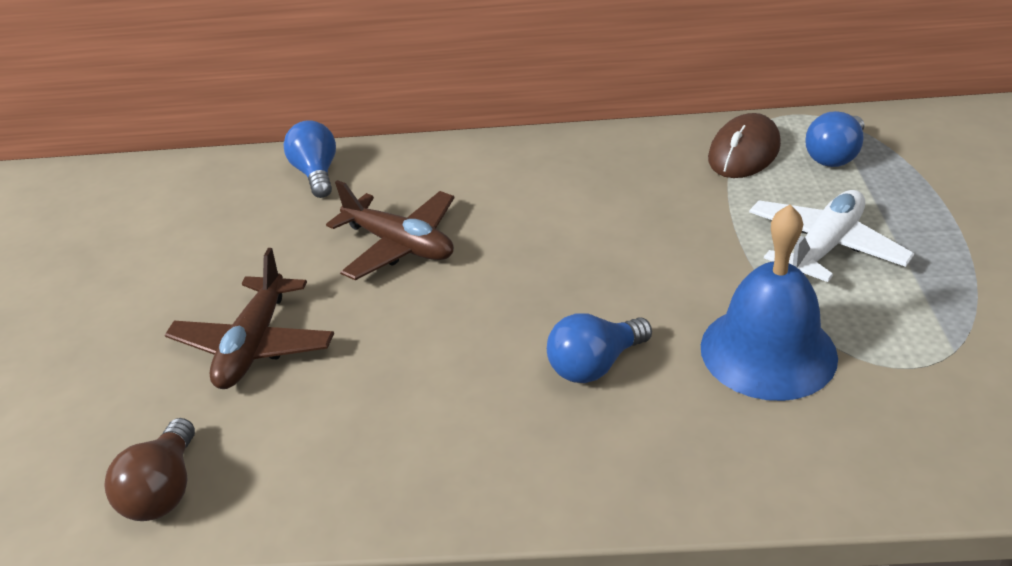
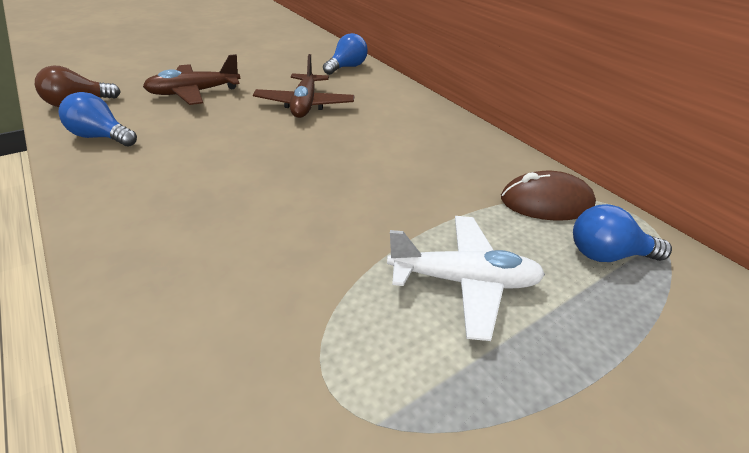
camera: 50 degrees right, 0 degrees up
(594, 365) = (233, 200): blue light bulb -> blue light bulb (101, 137)
(768, 351) = (296, 281): blue bell -> none

